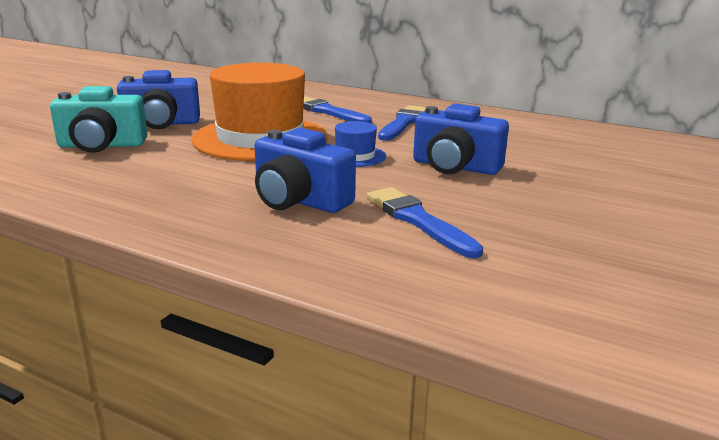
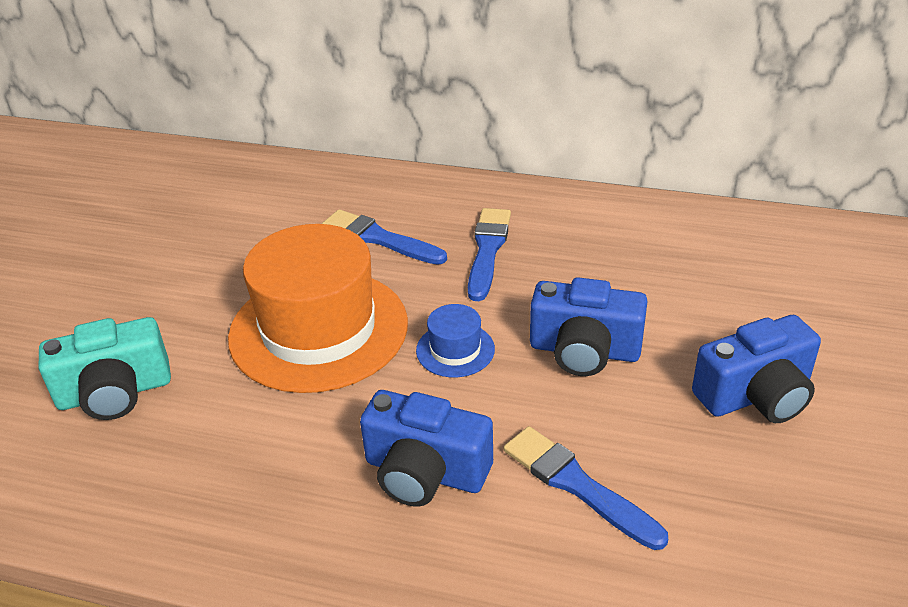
camera: 10 degrees left, 15 degrees up
(161, 124) = (169, 317): blue camera -> blue camera (756, 395)

